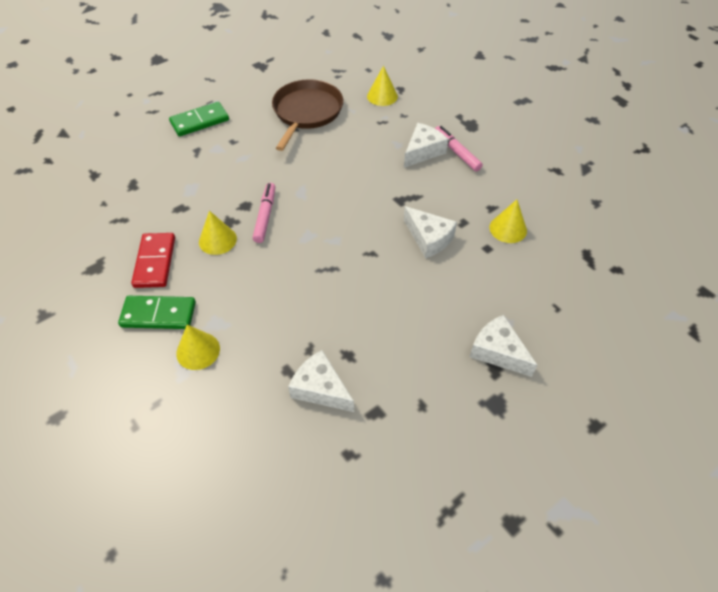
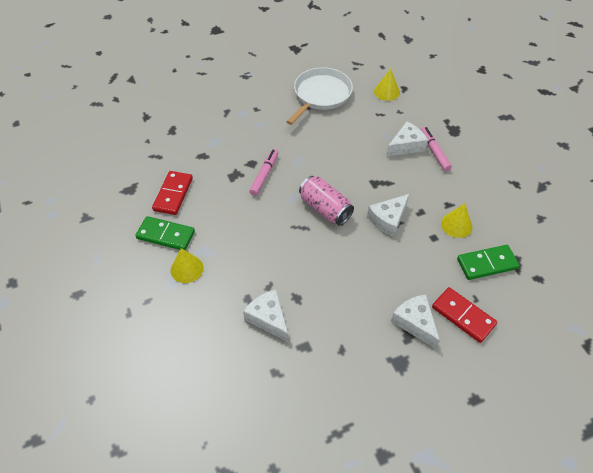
camera: 15 degrees right, 0 degrees up
(200, 121) = (235, 88): green domino -> green domino (487, 264)
(217, 240) = (223, 186): yellow cone -> none
(306, 112) = (321, 95): brown pan -> white pan
(351, 241) = (325, 208): none -> pink can
(429, 238) = (388, 219): white cheese -> white cheese turned 75 degrees clockwise
(549, 330) = (463, 316): none -> red domino

